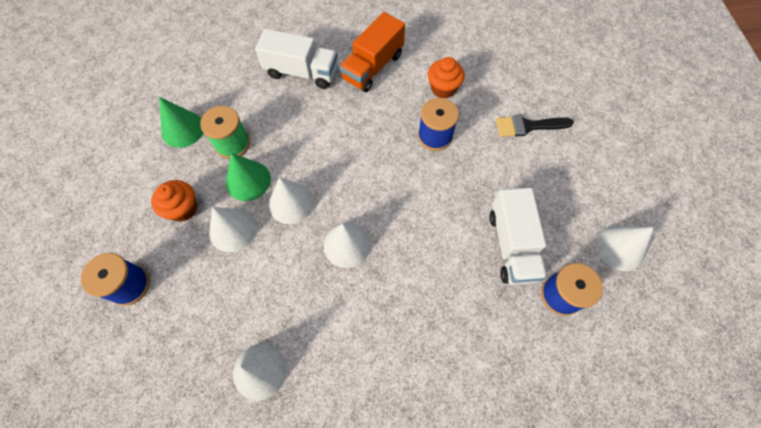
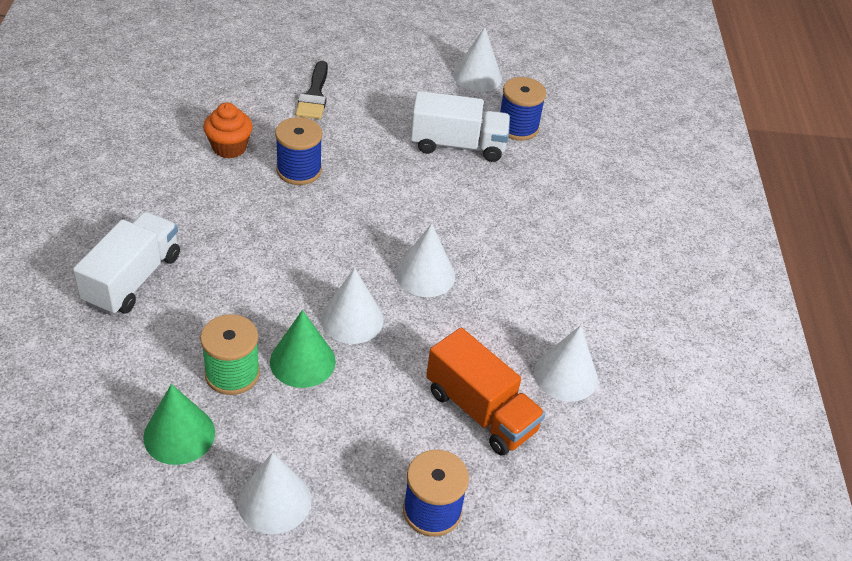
camera: 85 degrees left, 20 degrees down
(183, 209) = (326, 441): orange cupcake -> none
(232, 230) = (375, 385): white cone -> white cone (274, 501)
(373, 67) = (161, 204): orange truck -> orange truck (480, 411)

